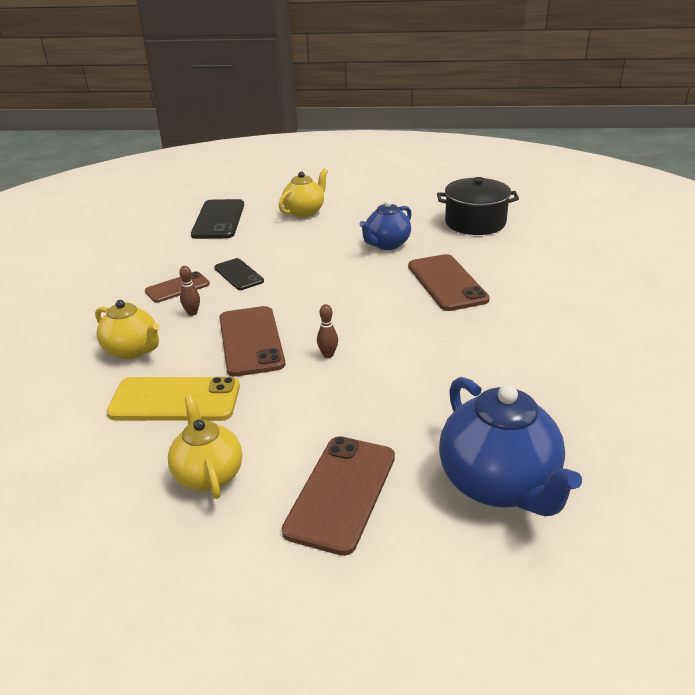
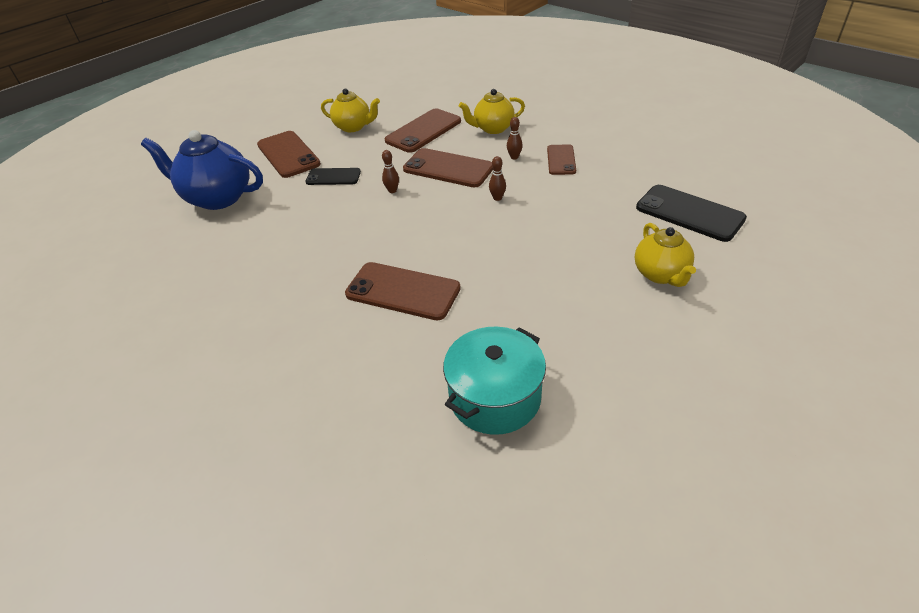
camera: 130 degrees right, 10 degrees up
(175, 400) = (423, 131): yellow phone -> brown phone
(238, 274) = (552, 191): black phone -> black phone (333, 177)
(277, 294) = (497, 198): none -> brown bowling pin
(386, 244) = (517, 294): blue teapot -> none
(475, 223) = (495, 397): black pot -> turquoise pot

